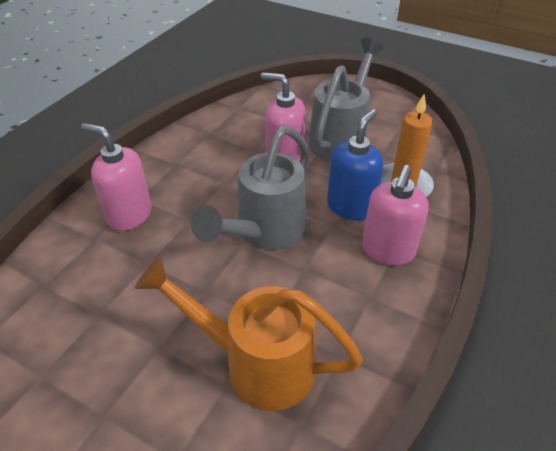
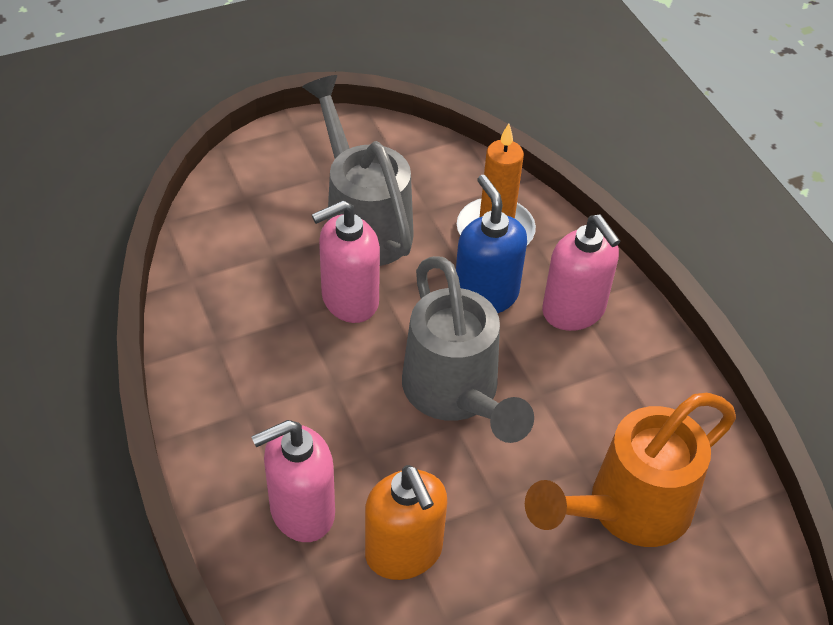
camera: 55 degrees left, 5 degrees up
(133, 269) = (404, 552): none -> orange soap dispenser

